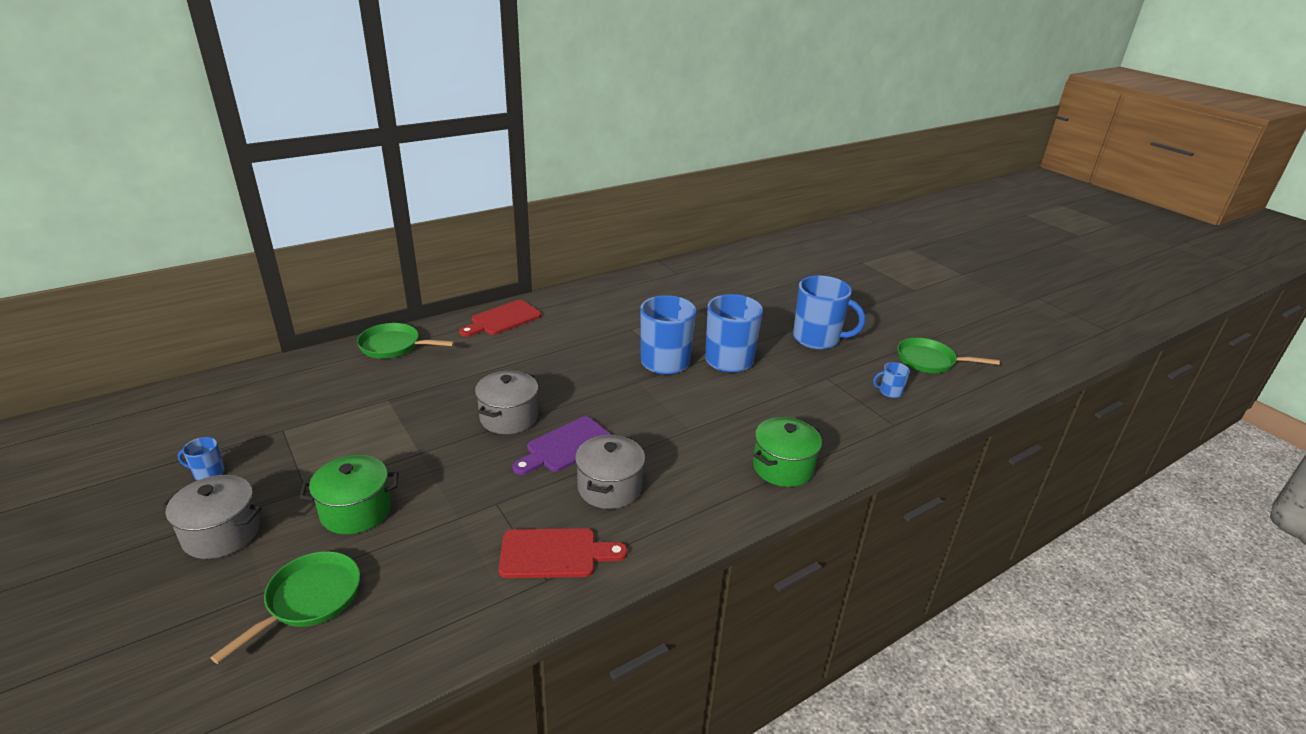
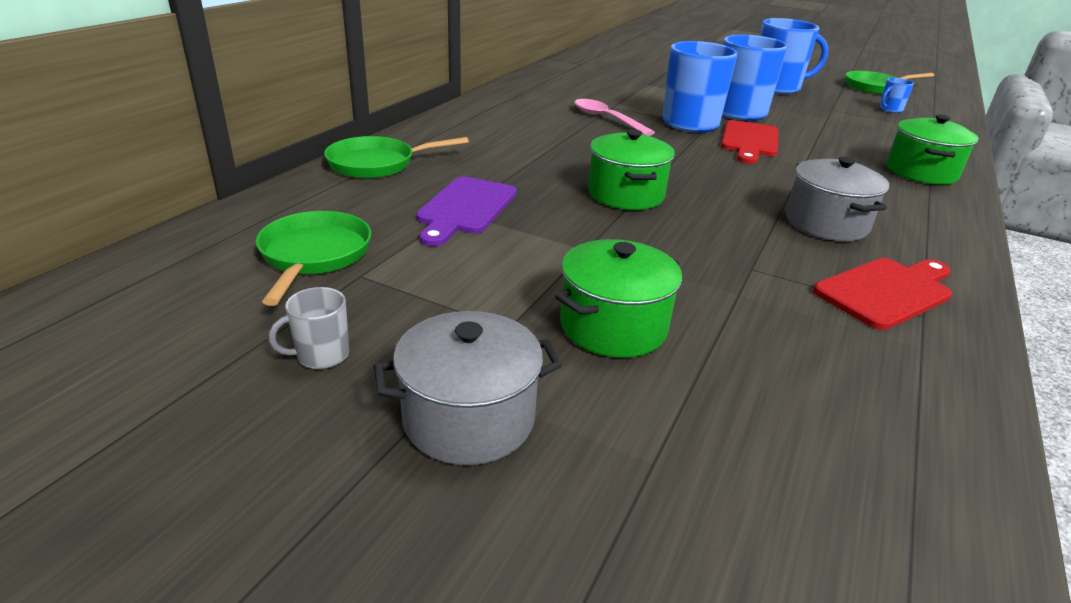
camera: 30 degrees left, 0 degrees up
(208, 473) = (321, 355): blue mug -> grey mug
(309, 600) = (729, 443): green pan -> green pan (314, 255)
(503, 319) = (470, 120): red cutting board -> red cutting board (750, 141)
(509, 417) = (625, 194): grey pot -> green pot
(566, 446) = (726, 203): purple cutting board -> purple cutting board (465, 209)
(604, 341) = (606, 119): none -> pink spoon

